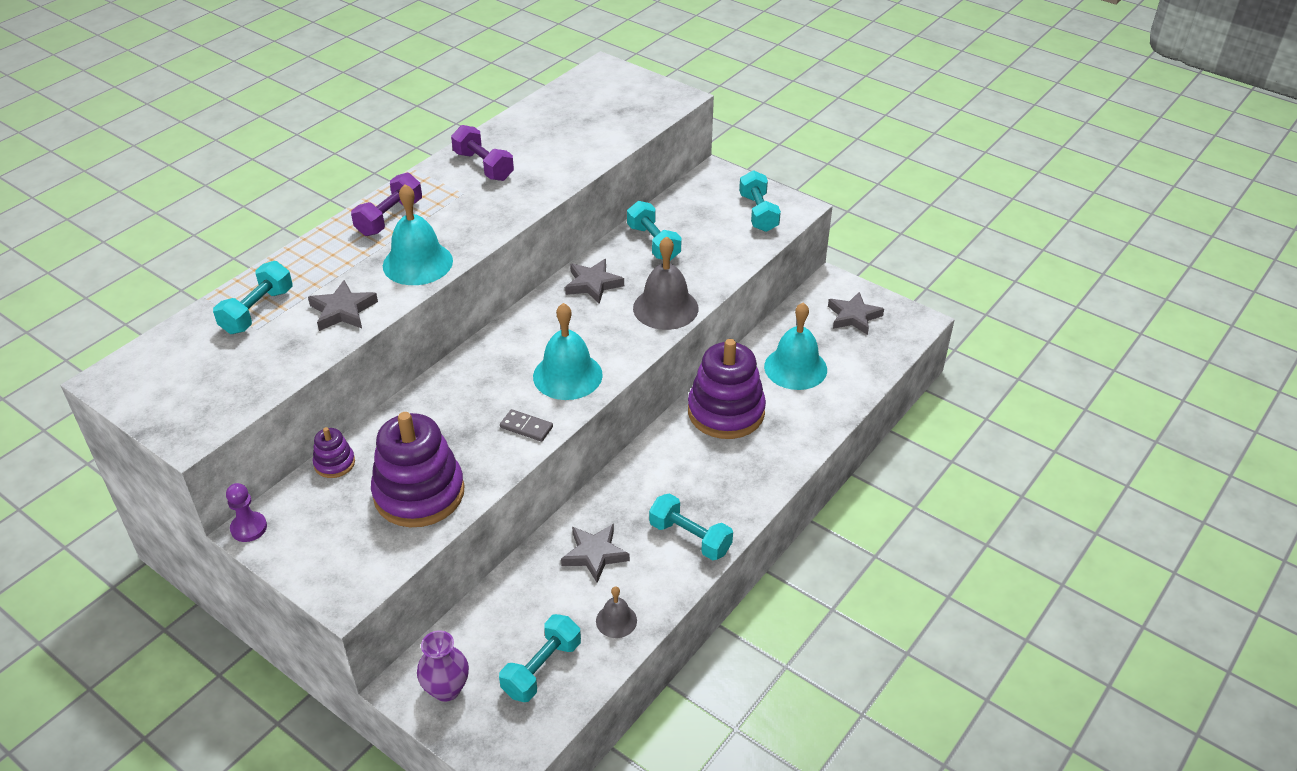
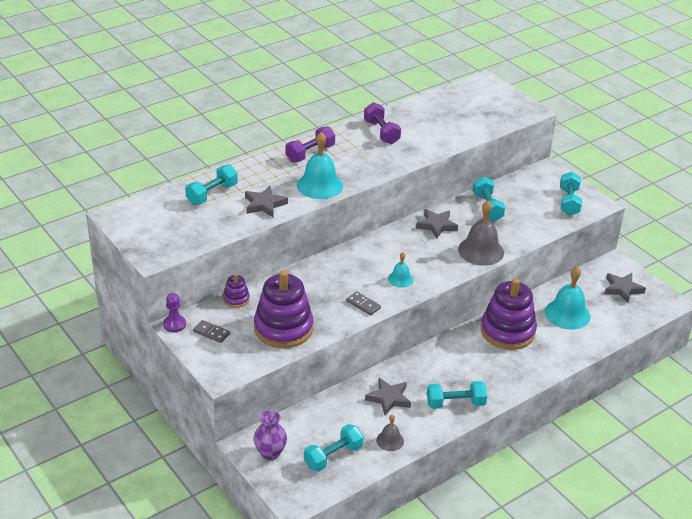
camera: 15 degrees right, 5 degrees down
(310, 527) = (211, 333): none -> grey domino
(567, 375) = (400, 279): turquoise bell -> turquoise bell, size x0.54
(690, 538) = (455, 403): turquoise dumbbell -> turquoise dumbbell turned 60 degrees counterclockwise

